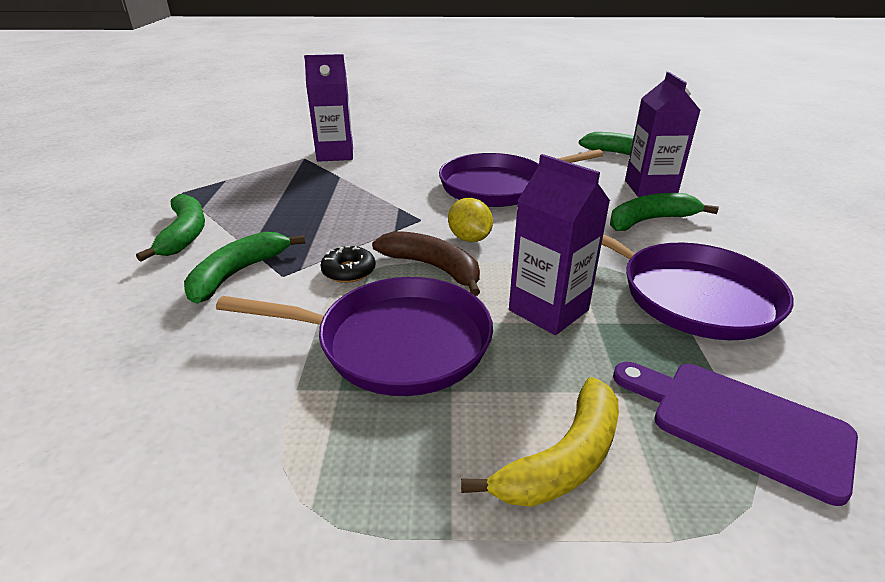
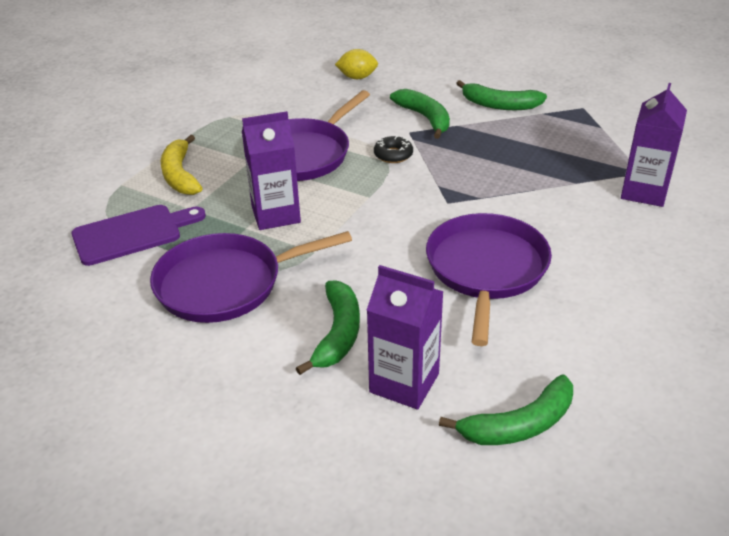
camera: 120 degrees right, 5 degrees up
(433, 268) = (367, 187): brown banana -> none
(469, 239) = (394, 215): yellow lemon -> yellow lemon (357, 77)

